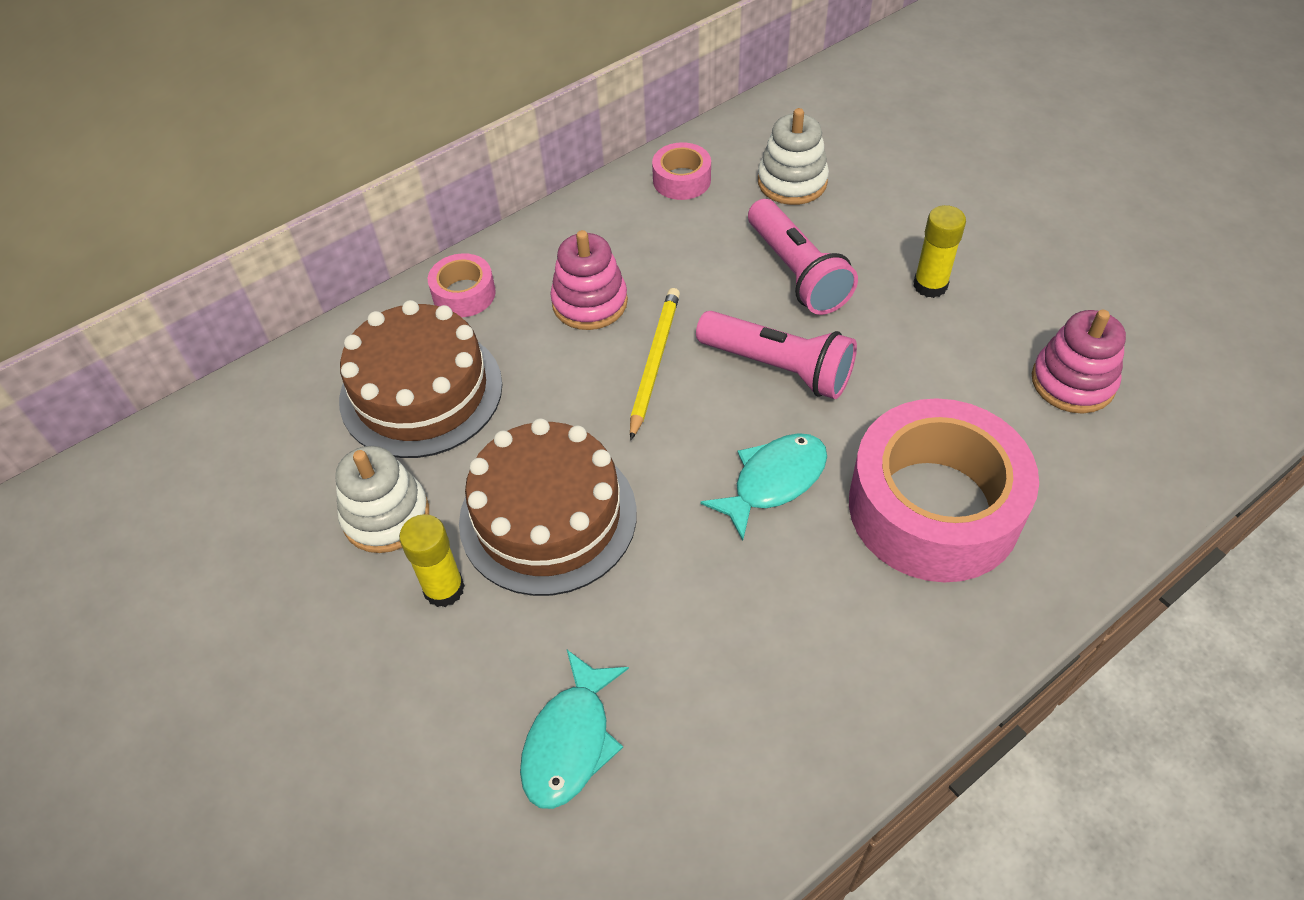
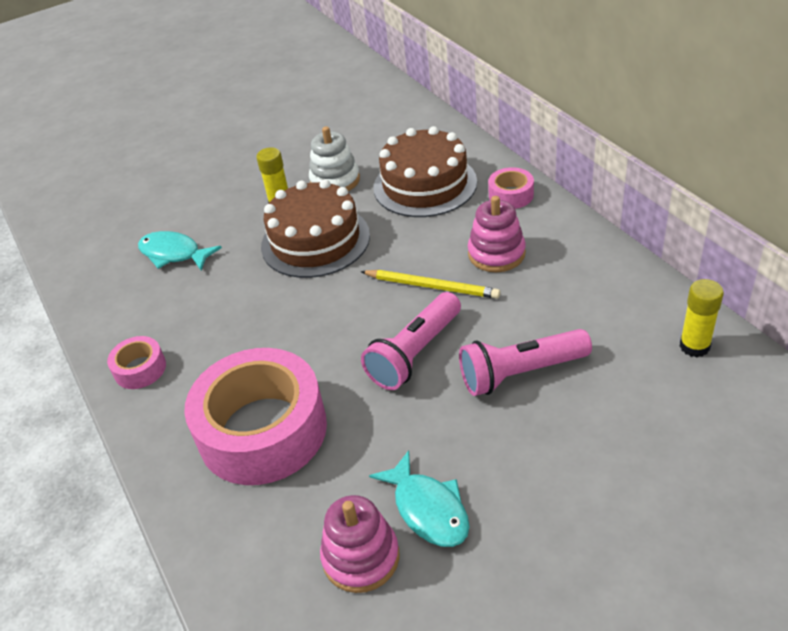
camera: 100 degrees right, 10 degrees down
(681, 180) = (644, 305): pink tape -> pink tape (140, 369)
(773, 481) = (311, 343): turquoise fish -> turquoise fish (428, 509)
(792, 182) = (645, 380): white stacking toy -> none
(930, 285) = (497, 467): yellow glue stick -> yellow glue stick (694, 346)

